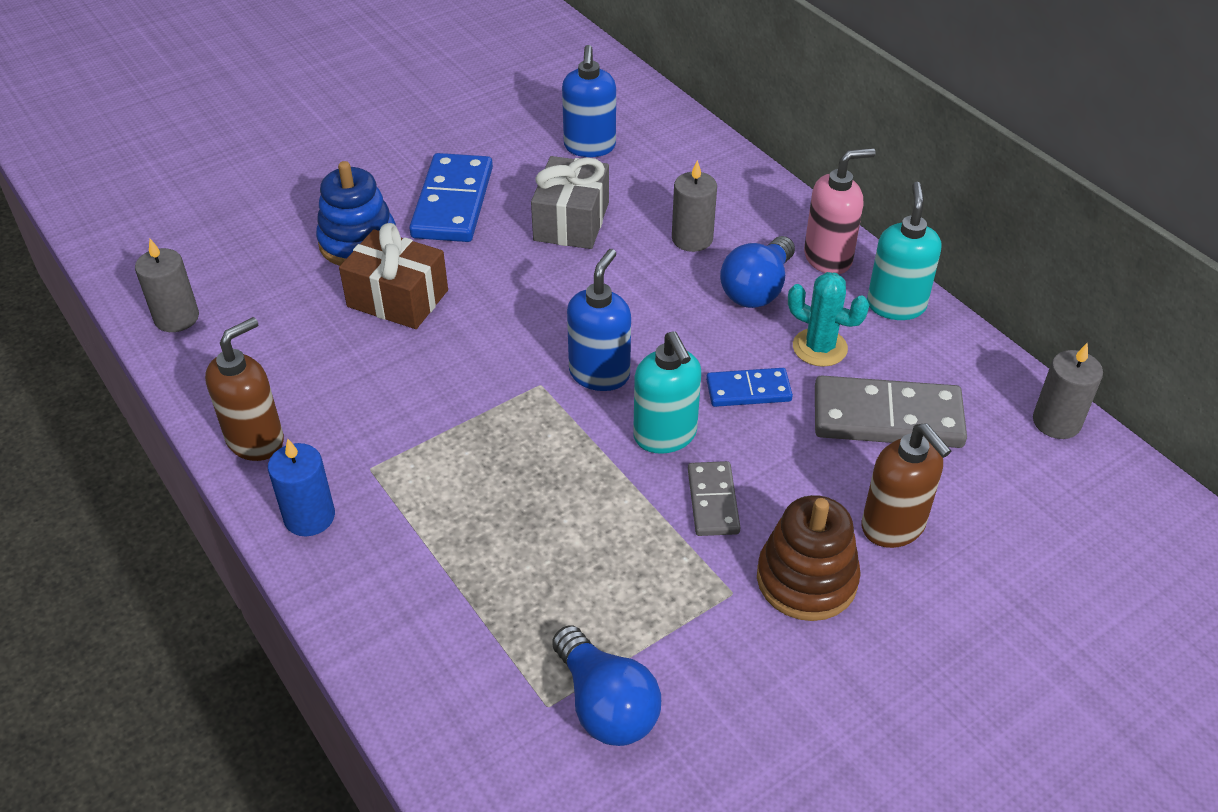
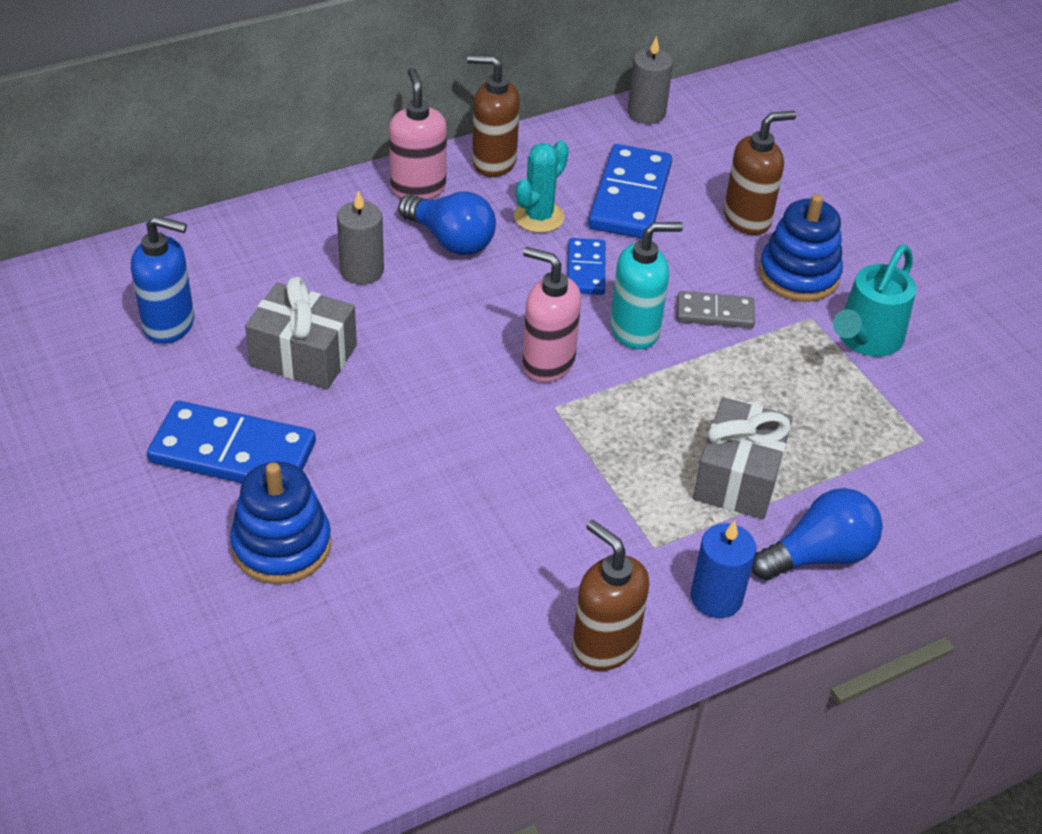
camera: 85 degrees left, 0 degrees up
(176, 318) = (379, 734): grey candle -> none
(398, 298) = (396, 512): brown gift -> none
(466, 529) = (738, 477): none -> grey gift
(599, 374) = (547, 363): blue soap dispenser -> pink soap dispenser
(605, 705) = (920, 405): blue light bulb -> blue light bulb (818, 555)
(709, 648) = (865, 339): none -> turquoise watering can
(806, 579) = (798, 275): brown stacking toy -> blue stacking toy
(887, 417) = (629, 196): grey domino -> blue domino
(896, 305) = (493, 162): turquoise soap dispenser -> brown soap dispenser

